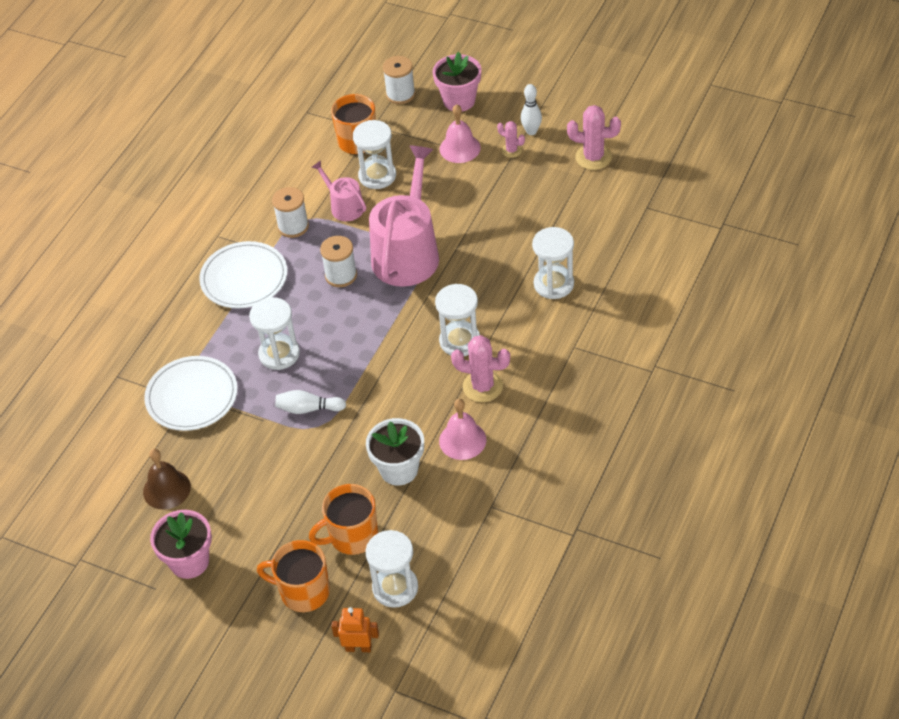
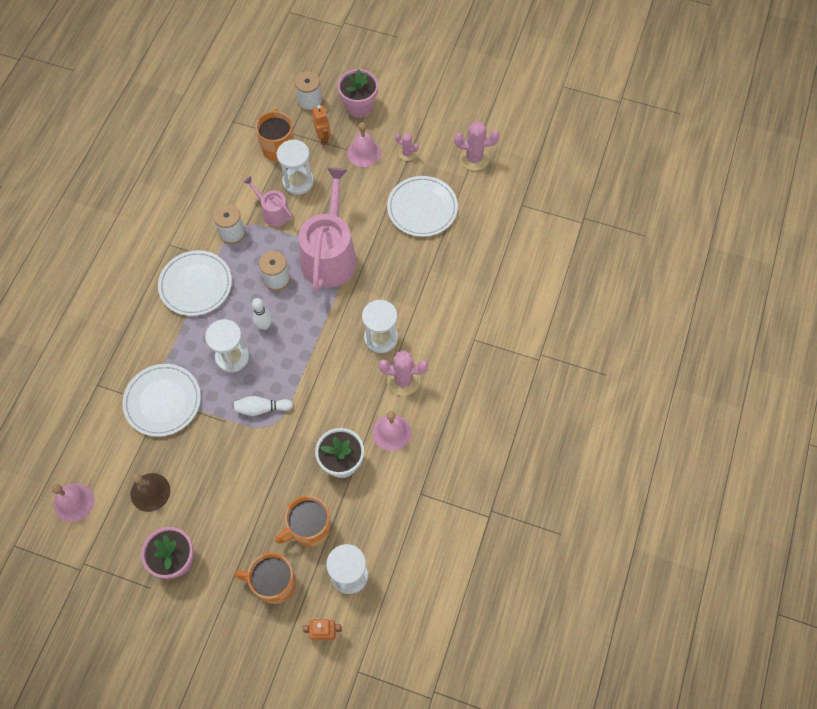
camera: 10 degrees left, 15 degrees up
(76, 495) = (74, 502): none -> pink bell
(412, 132) = (323, 138): none -> orange robot
(524, 207) = (422, 208): none -> white plate
(531, 131) = (421, 135): white bowling pin -> white bowling pin (264, 325)
(553, 284) = (452, 280): white hourglass -> none

